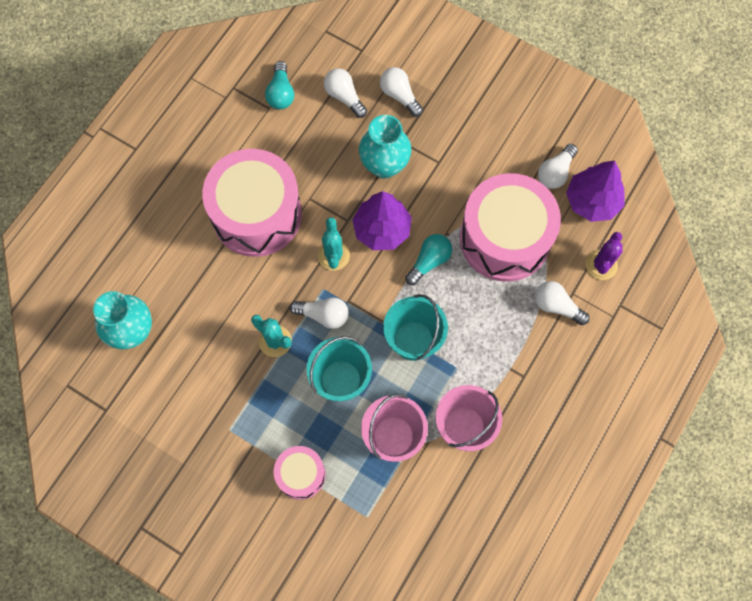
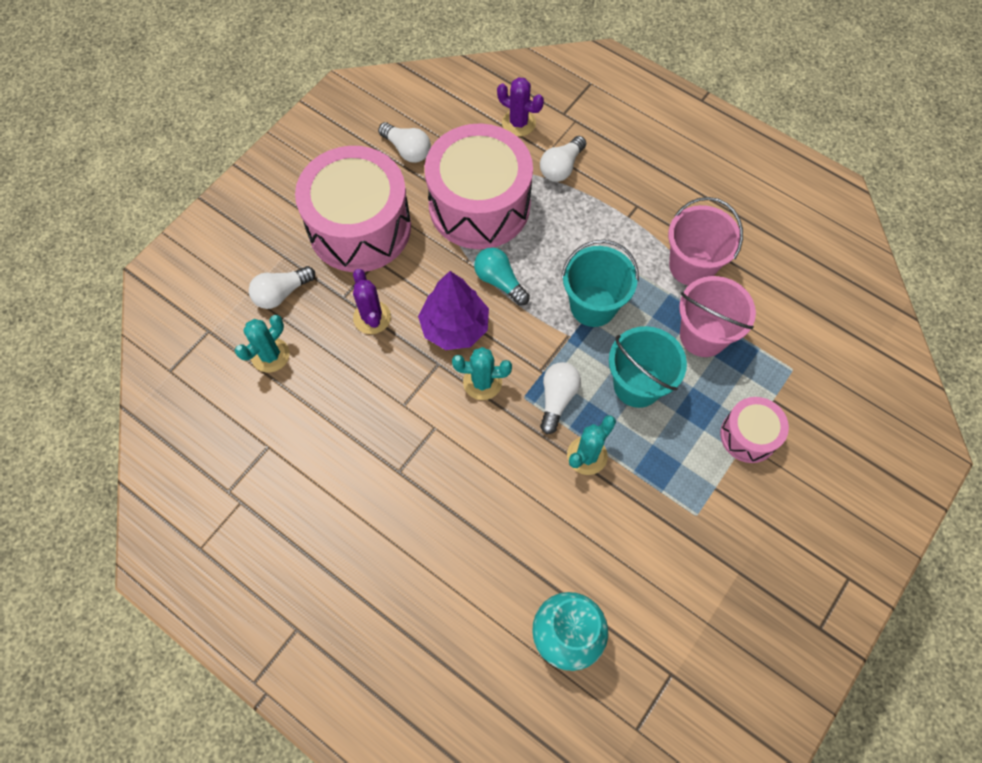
camera: 85 degrees left, 5 degrees down
(257, 214) = (417, 469): pink drum -> pink drum (360, 227)
(281, 93) = (249, 430): turquoise light bulb -> none
(344, 97) = (270, 355): white light bulb -> turquoise cactus
(384, 165) = (372, 317): turquoise vase -> purple cactus
(592, 201) = (446, 121): purple tree -> none

